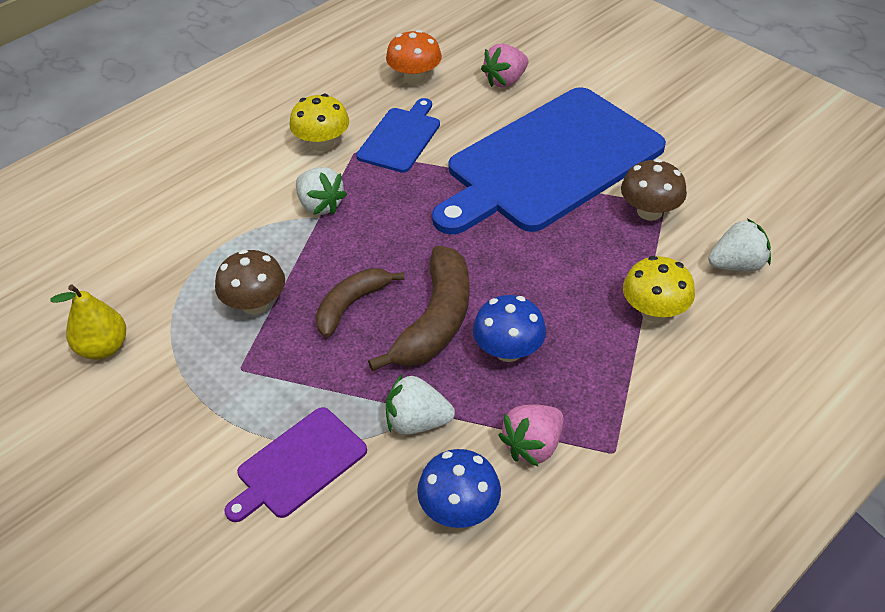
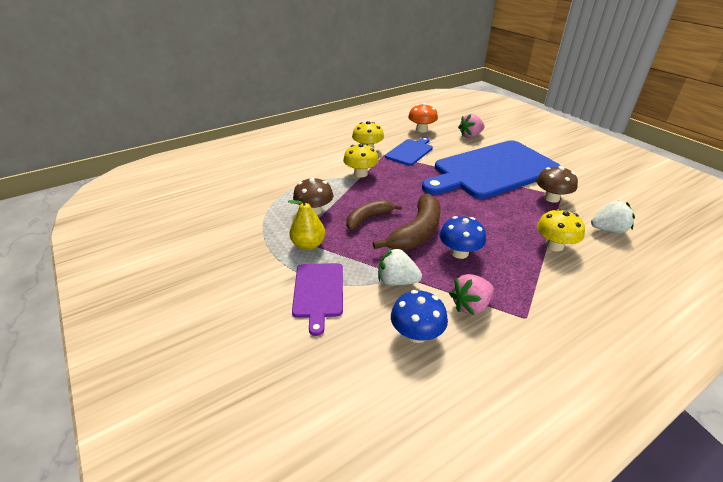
camera: 10 degrees right, 10 degrees down
(103, 348) = (225, 219): yellow pear -> yellow pear (308, 245)
(298, 465) = (318, 292): purple cutting board -> purple cutting board turned 60 degrees counterclockwise
(320, 205) = (361, 173): white strawberry -> yellow mushroom

